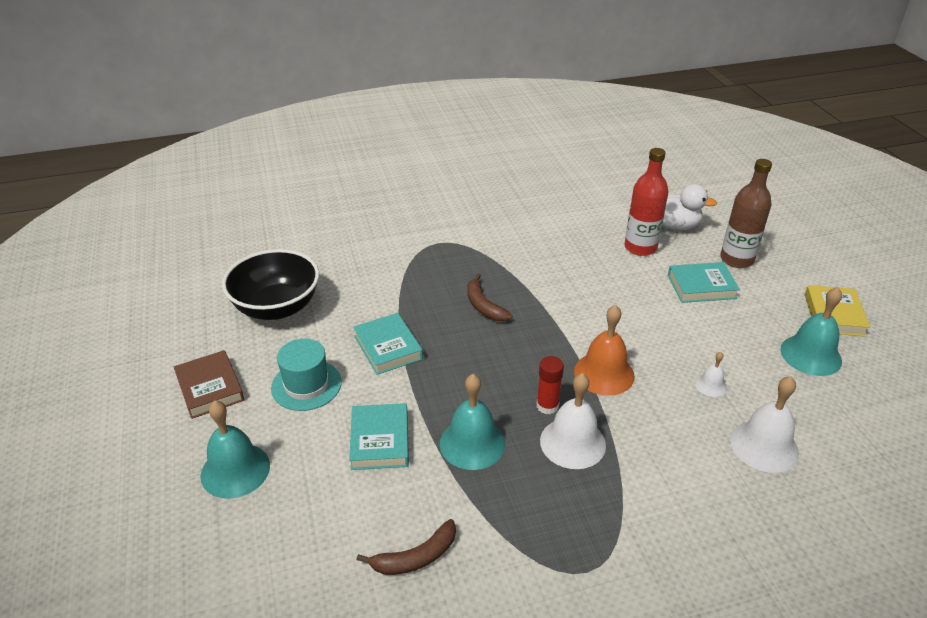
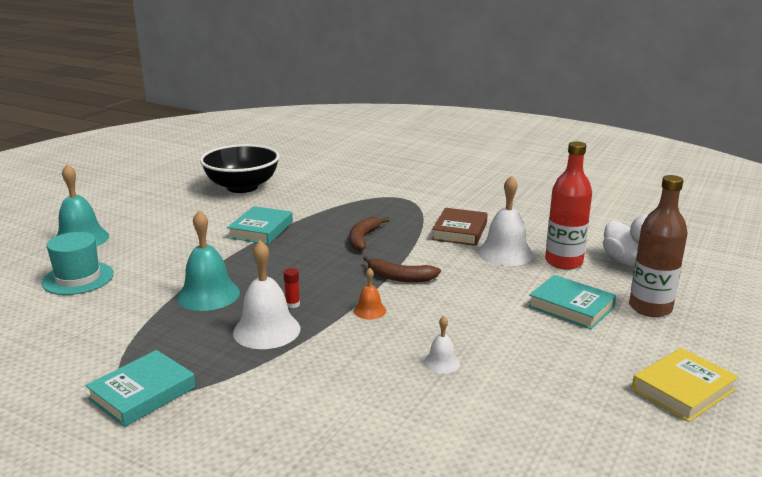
camera: 45 degrees right, 15 degrees down
(210, 388) = (141, 203): brown book -> brown book (459, 231)
(306, 385) = (184, 224): turquoise hat -> turquoise hat (78, 278)
(380, 440) = (166, 265): turquoise book -> turquoise book (142, 393)
(416, 557) = (70, 322): brown banana -> brown banana (400, 277)
(547, 406) = (292, 304): red glue stick -> red glue stick, size x0.64
(604, 373) = (370, 310): orange bell -> orange bell, size x0.51
(764, 446) = (405, 421): white bell -> white bell (505, 253)
(810, 355) = (588, 399): turquoise bell -> none

